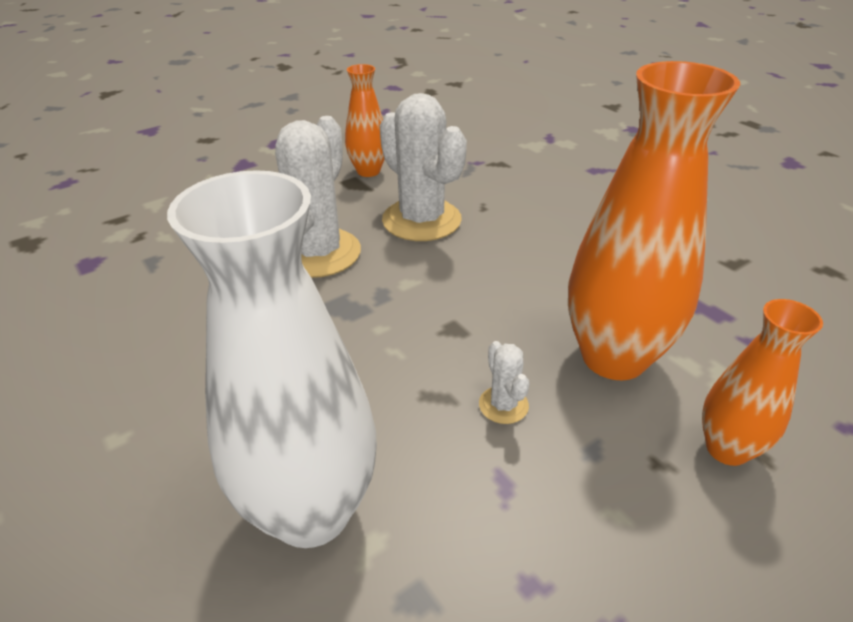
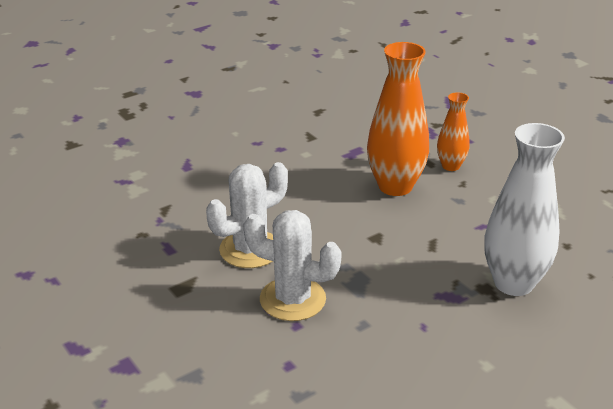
camera: 90 degrees left, 5 degrees down
(368, 171) = (162, 280): orange vase -> none
(503, 405) = (435, 223): white cactus -> none

